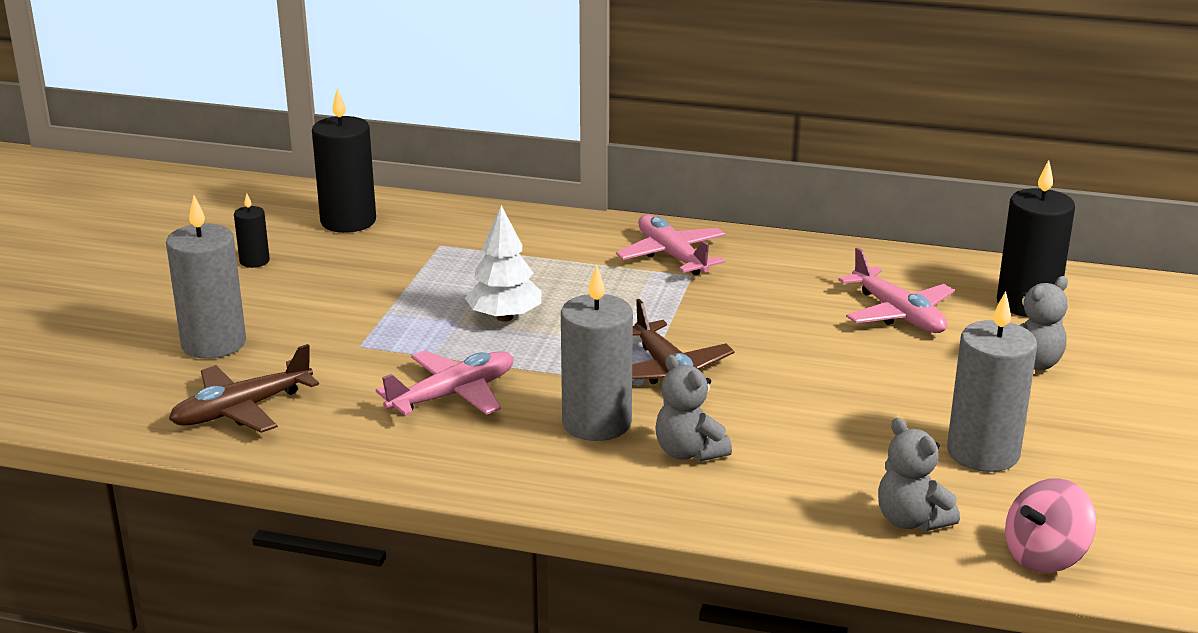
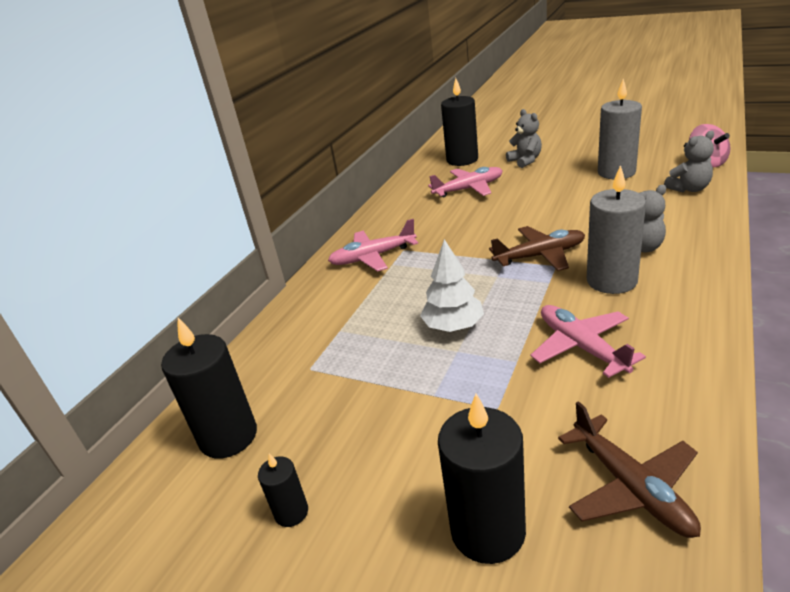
camera: 75 degrees left, 5 degrees up
(213, 343) = (488, 531): grey candle -> black candle

